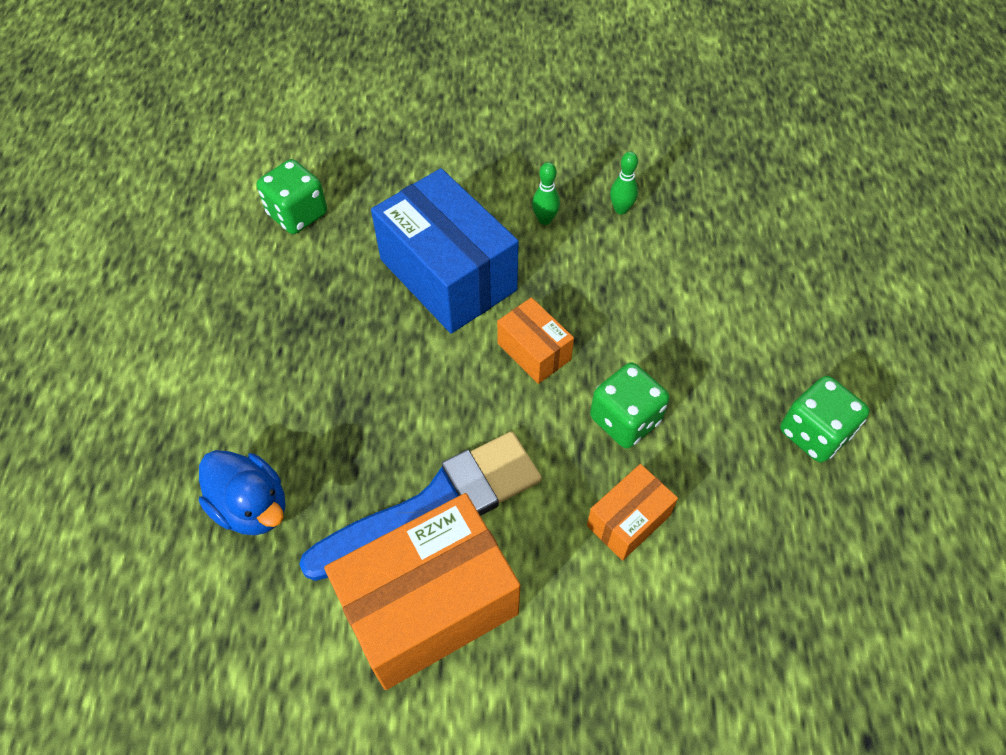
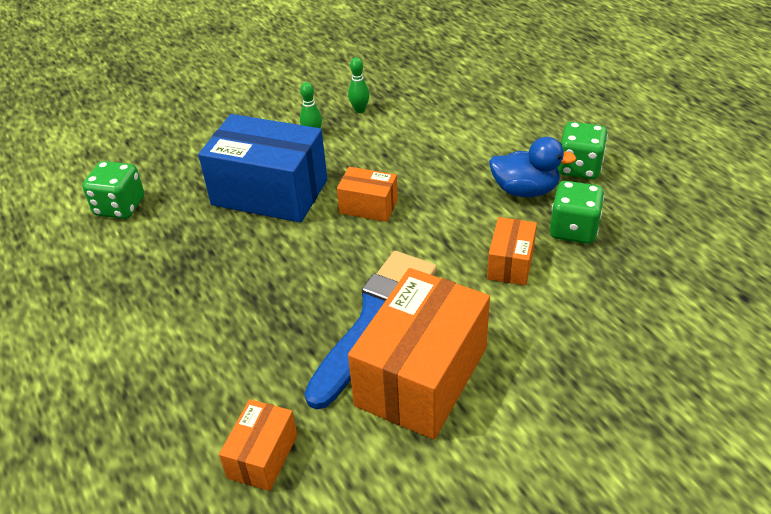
camera: 30 degrees left, 15 degrees down
(223, 598) = (262, 456): none -> orange box
(252, 506) = (236, 390): blue duck -> blue duck (525, 190)
(625, 419) = (461, 214): green dice -> green dice (573, 230)

